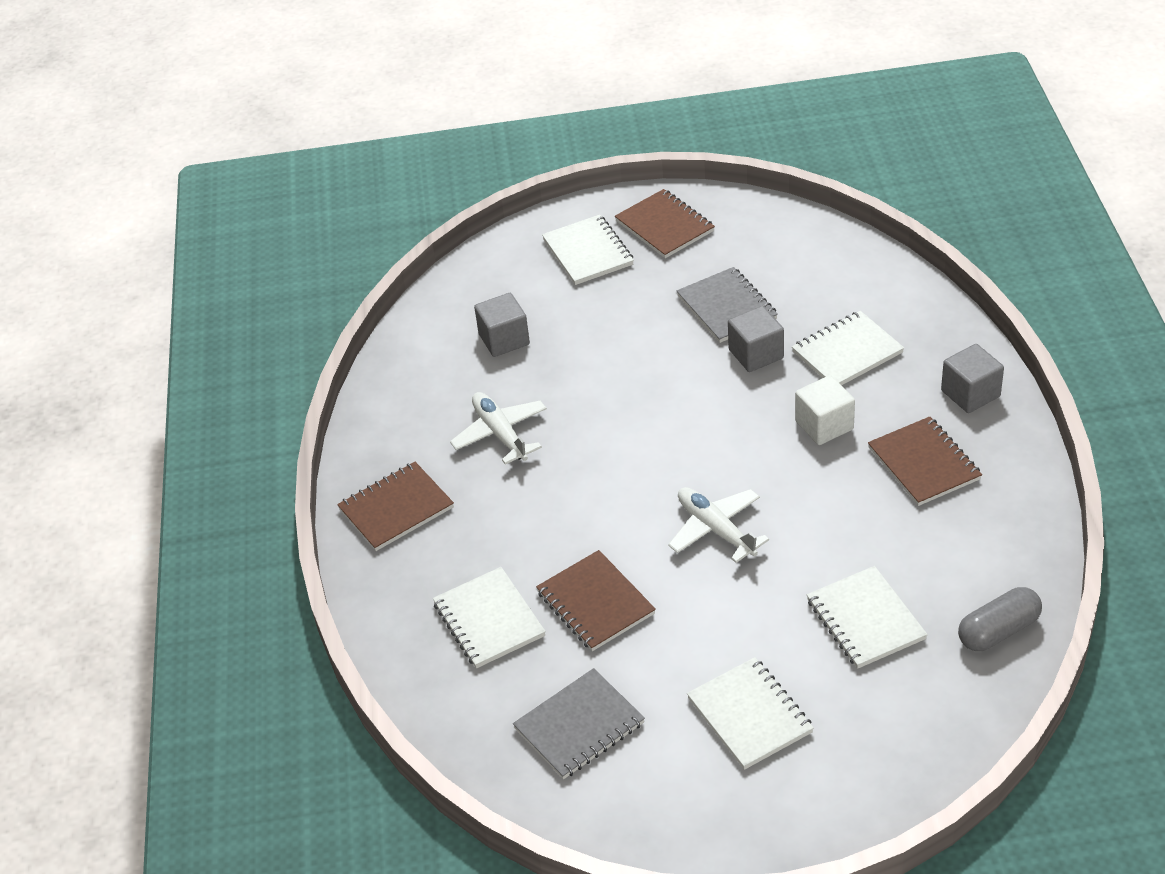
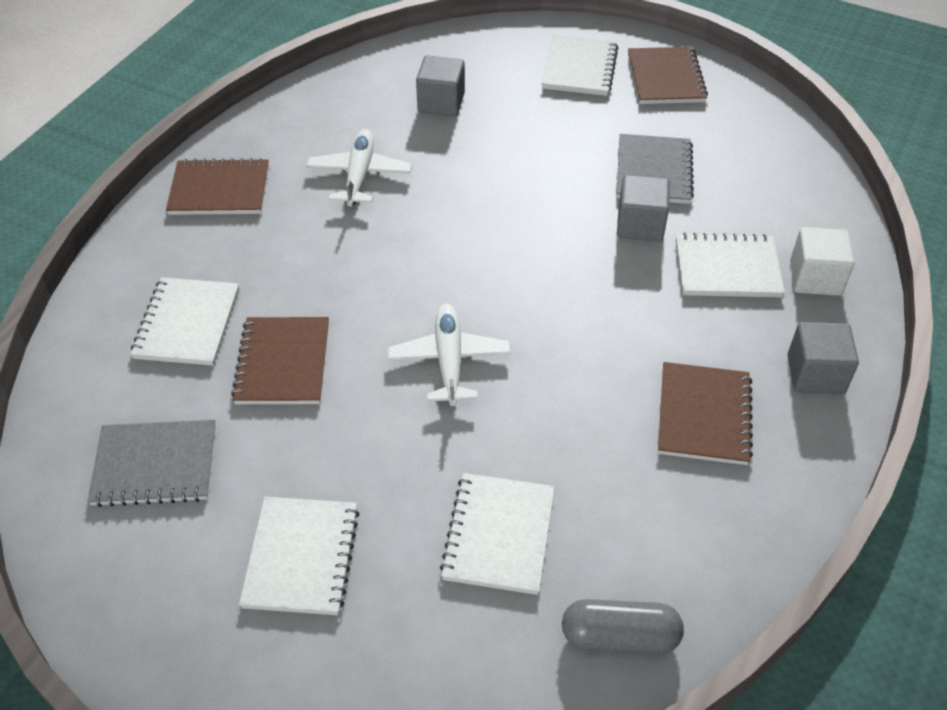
camera: 30 degrees right, 5 degrees up
(824, 425) = (641, 323): white cube -> white cube (815, 278)

